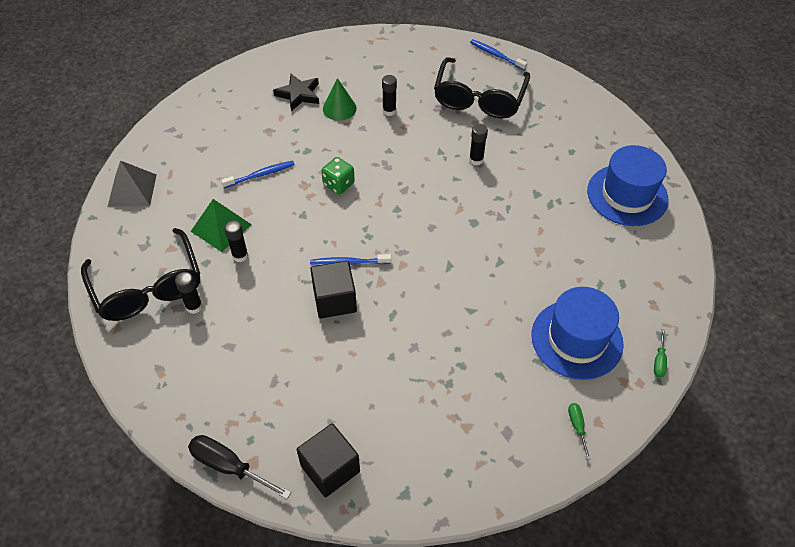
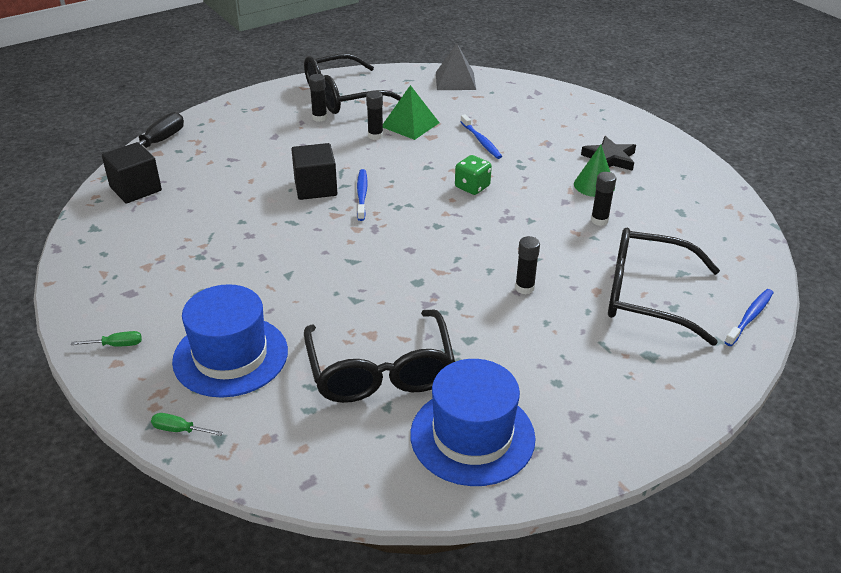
camera: 90 degrees right, 15 degrees down
(577, 243) = (380, 371): none -> black glasses

